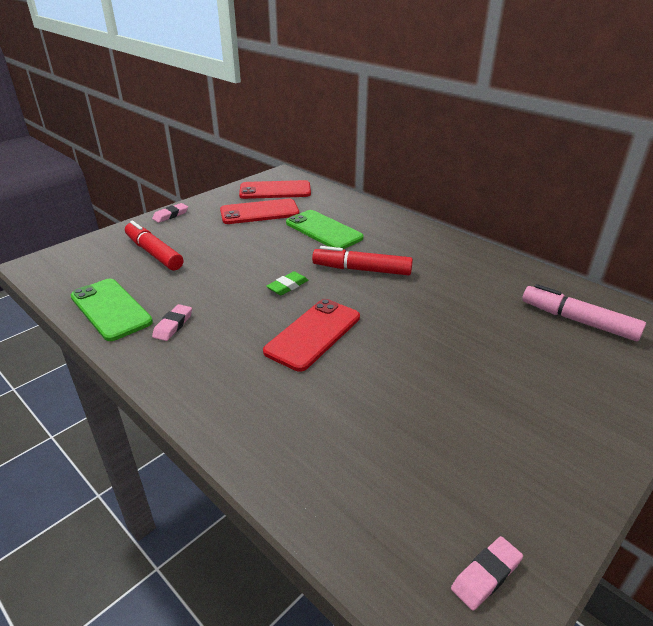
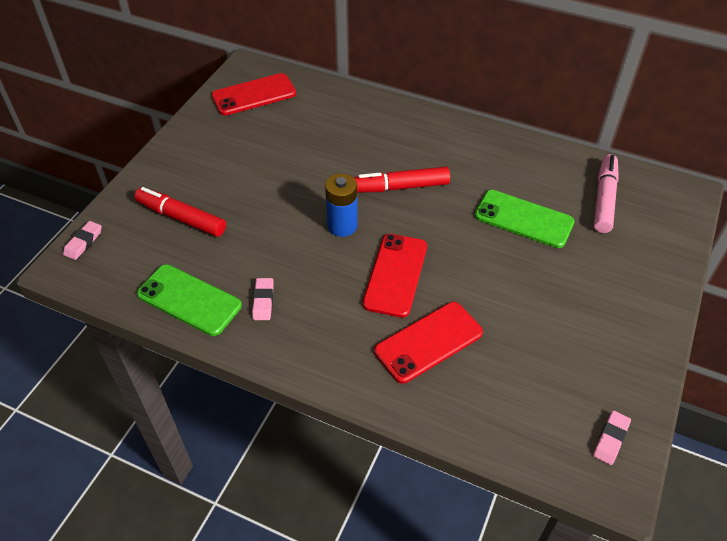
camera: 20 degrees left, 15 degrees up
(170, 215) = (161, 160): pink eraser -> pink eraser (83, 242)
(259, 212) = (256, 132): red phone -> red phone (428, 342)
(287, 286) = (342, 226): green eraser -> blue battery
(323, 230) = (337, 143): green phone -> green phone (523, 219)
(578, 321) = (604, 199): pink marker -> pink marker turned 90 degrees clockwise

